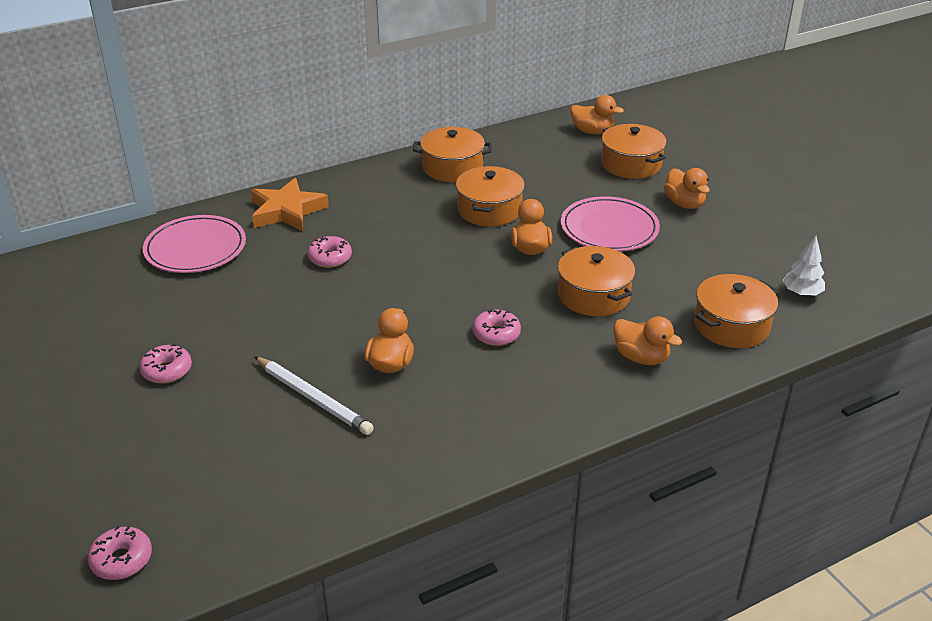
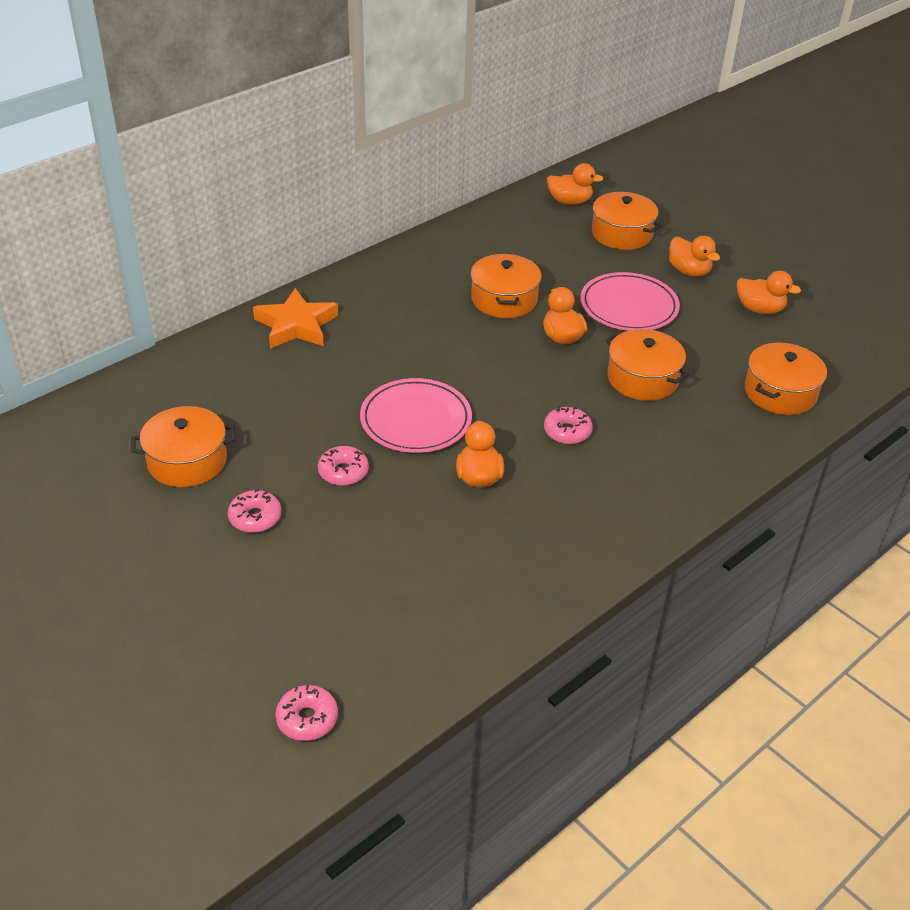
camera: 15 degrees left, 5 degrees up
(195, 248) = (219, 380): pink plate -> pink plate (416, 420)
(313, 398) = (419, 524): white pencil -> none
(330, 258) = (366, 372): pink donut -> pink donut (343, 472)
(452, 167) = (446, 257): orange pot -> orange pot (187, 461)
(641, 357) = (712, 436): orange duck -> orange duck (759, 309)
(801, 293) = (830, 352): white tree -> none

